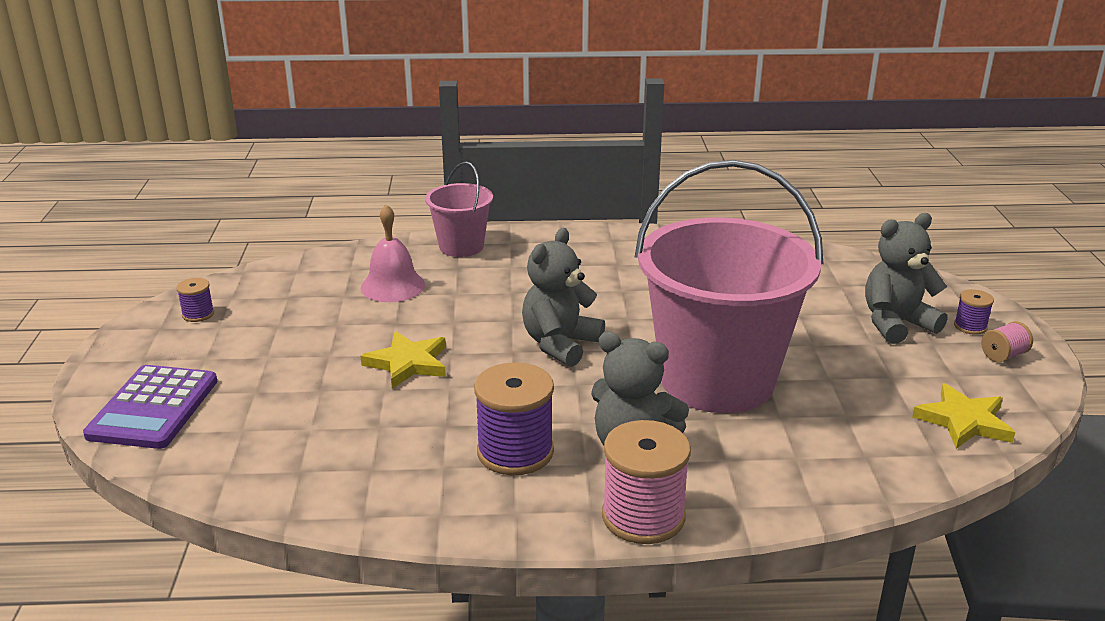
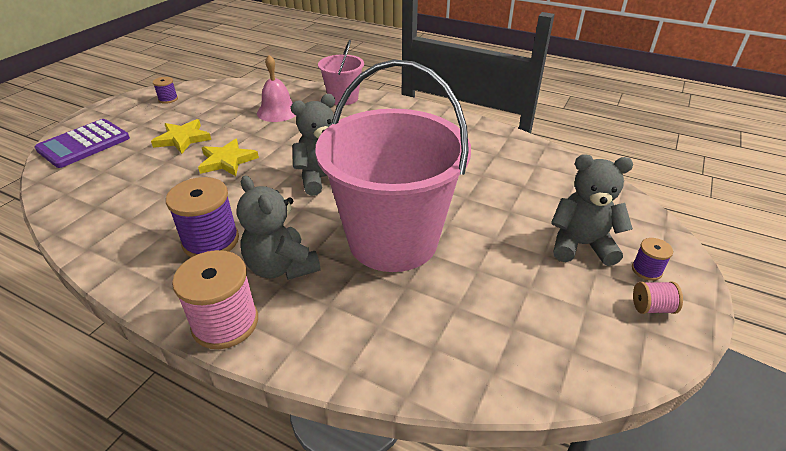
camera: 30 degrees right, 10 degrees up
(964, 421) = (550, 354): yellow star -> yellow star (182, 139)

